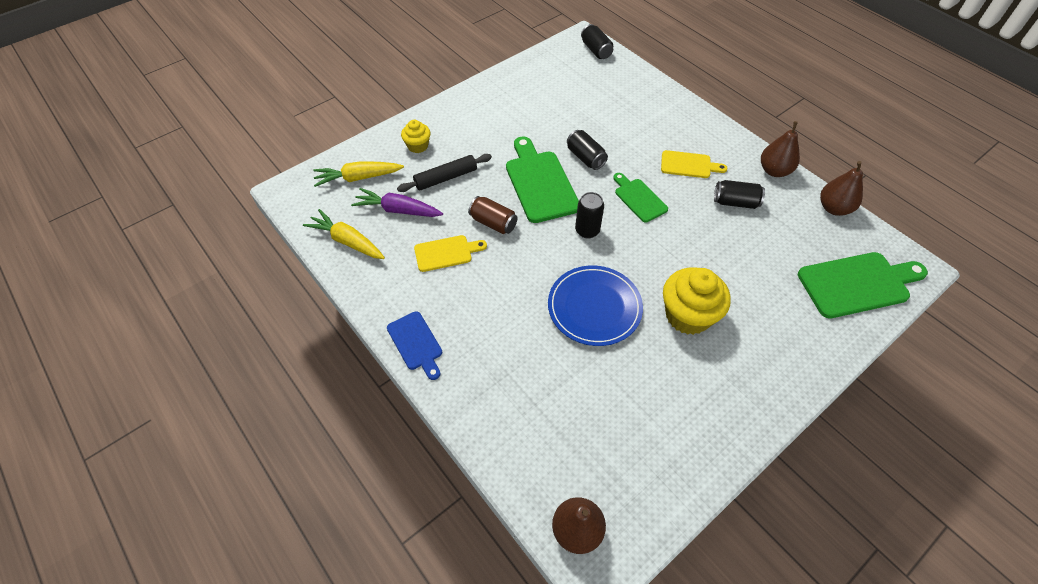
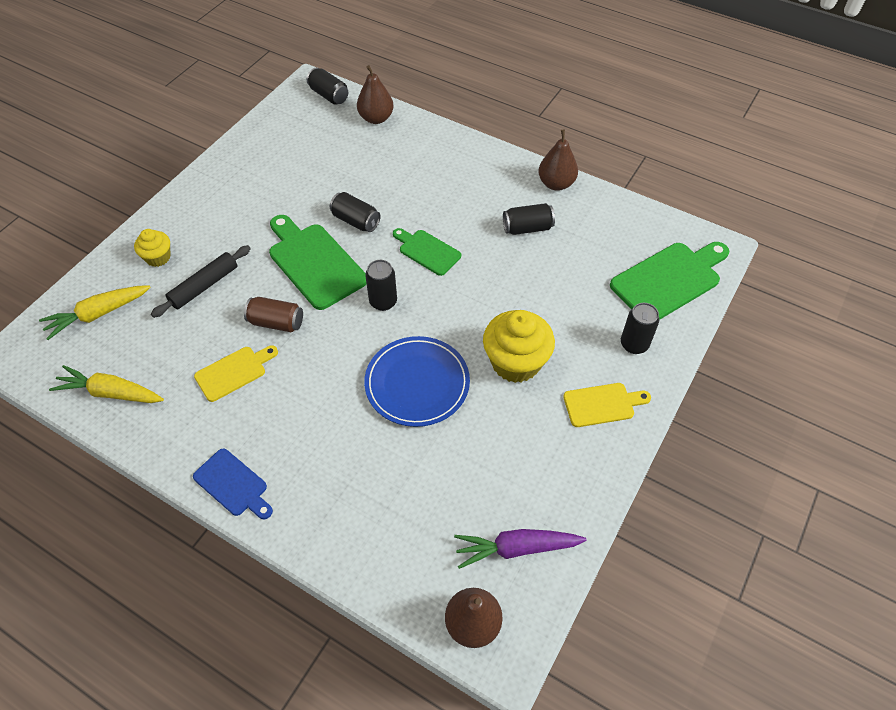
camera: 20 degrees left, 0 degrees up
(397, 210) = (159, 339): purple carrot -> purple carrot (516, 548)
(688, 165) = (468, 200): yellow cutting board -> yellow cutting board (602, 404)
(805, 332) = (634, 344): none -> black can
(833, 208) = (625, 208): brown pear -> brown pear (376, 118)

